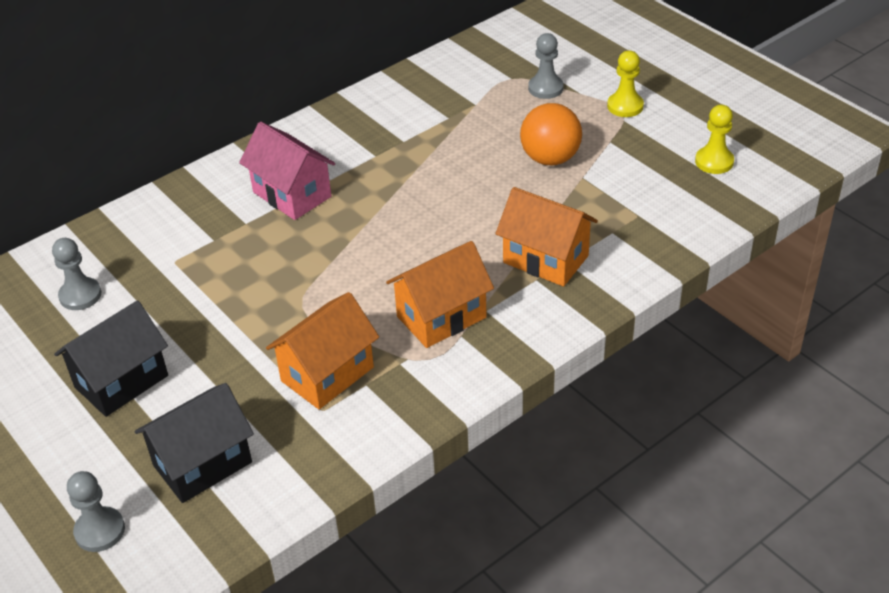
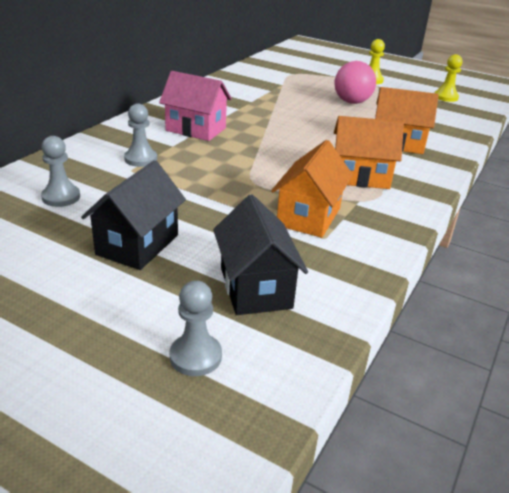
camera: 25 degrees left, 10 degrees down
(202, 464) = (255, 288): black house -> black house turned 45 degrees counterclockwise
(441, 317) = (360, 177): orange house -> orange house turned 60 degrees clockwise
(545, 88) = (318, 76): grey pawn -> grey pawn (141, 159)
(550, 158) = (352, 102): orange ball -> pink ball

